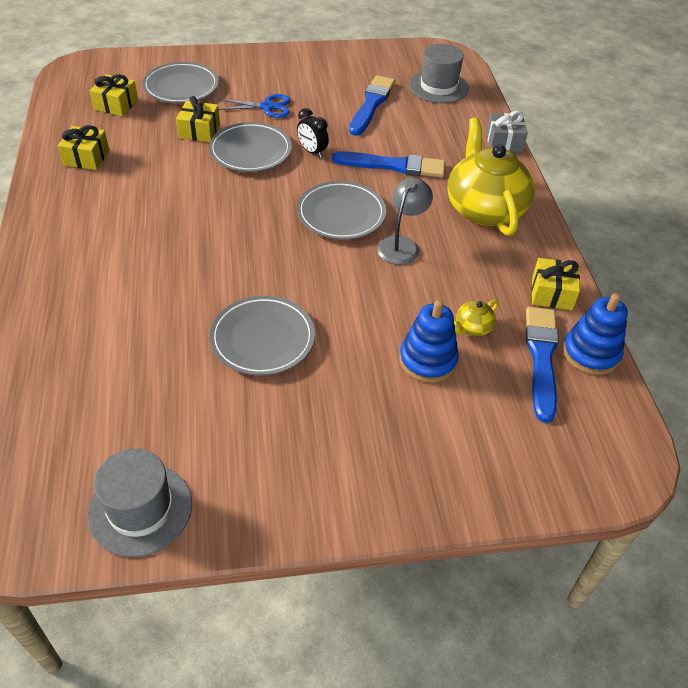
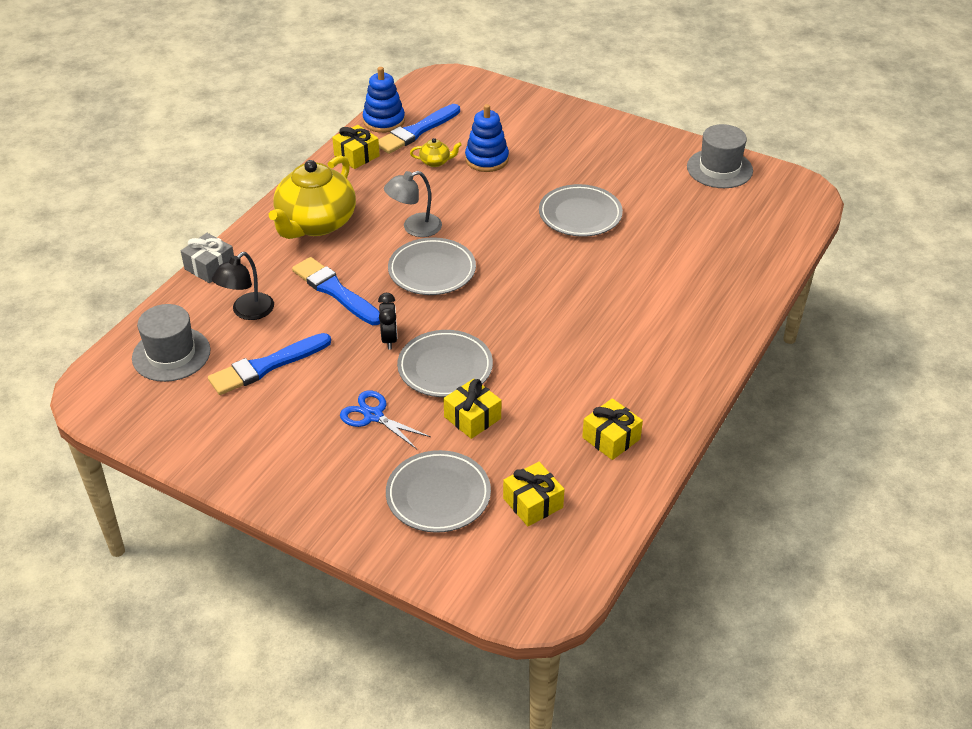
camera: 140 degrees left, 5 degrees down
(432, 127) = (247, 312): none -> black lamp

